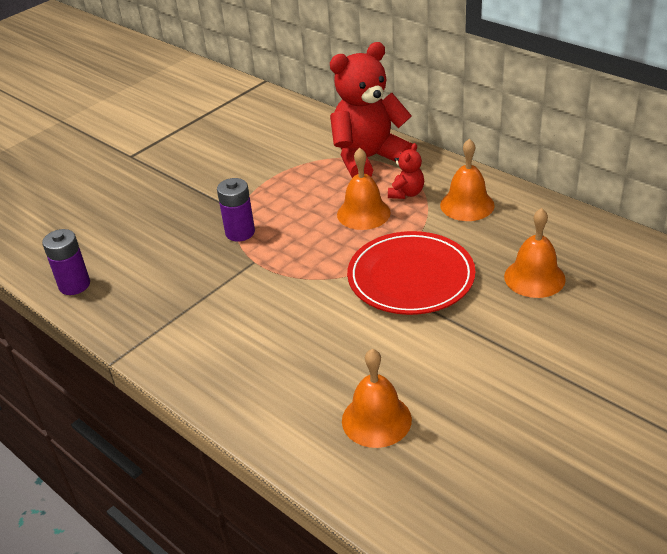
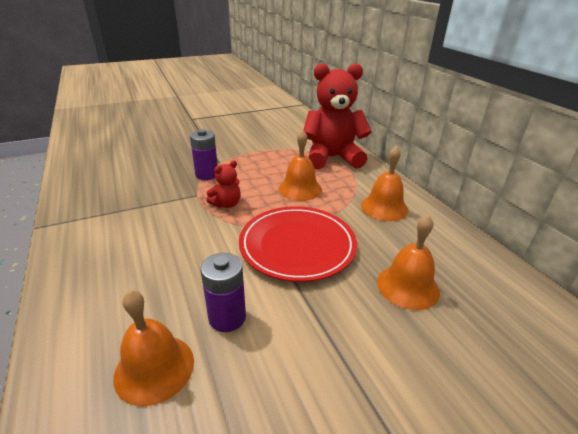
camera: 20 degrees right, 5 degrees down
(74, 285) = (79, 172): purple battery -> purple battery (227, 317)
(406, 193) = (342, 186): red teddy bear -> red teddy bear (226, 204)

